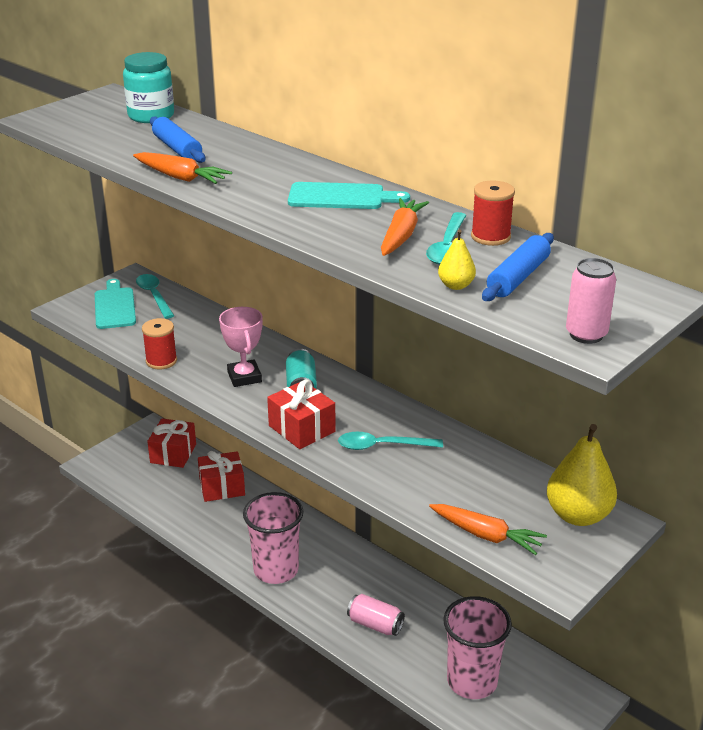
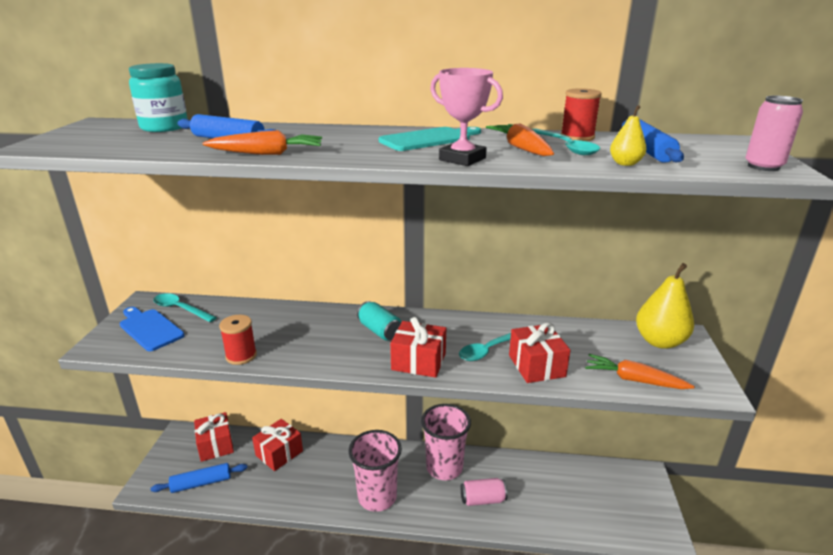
camera: 35 degrees left, 5 degrees down
(115, 306) = (150, 328): turquoise cutting board -> blue cutting board
(137, 482) = (201, 483): none -> blue rolling pin
(244, 377) = (328, 341): pink trophy -> pink trophy (462, 159)
(407, 480) = (536, 366): none -> red gift
(472, 681) = (578, 504): pink cup -> pink cup (444, 467)
(486, 535) = (634, 380): orange carrot -> orange carrot turned 150 degrees counterclockwise

